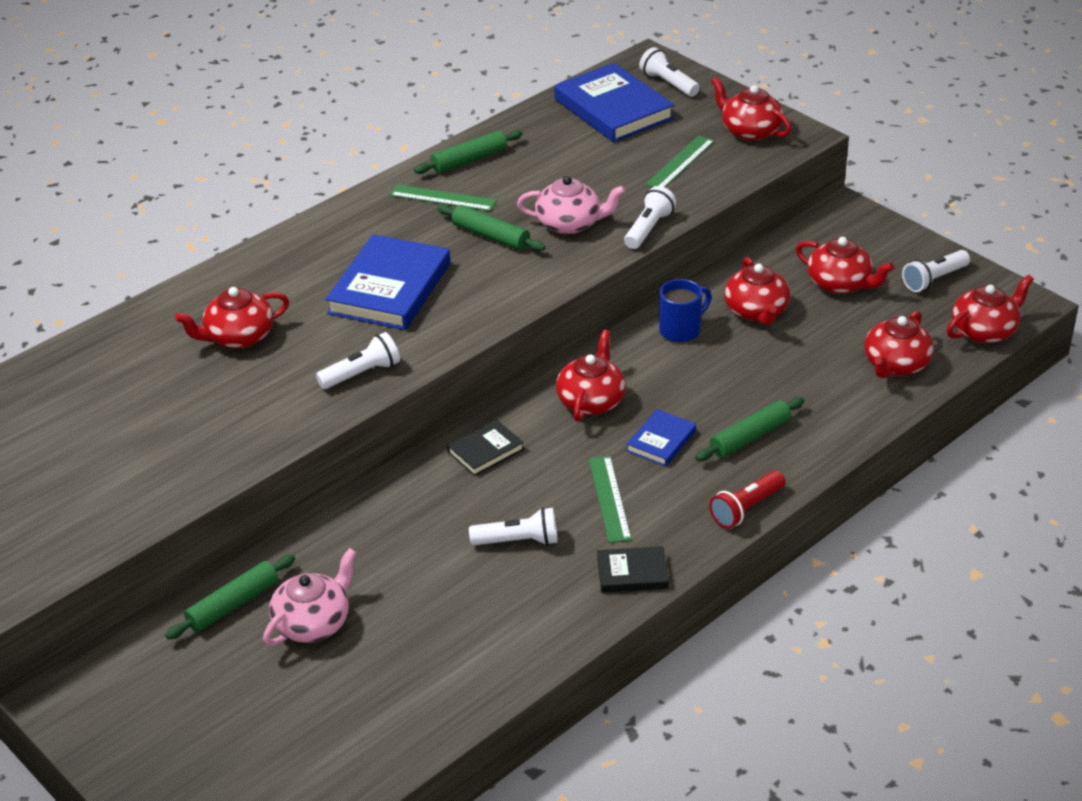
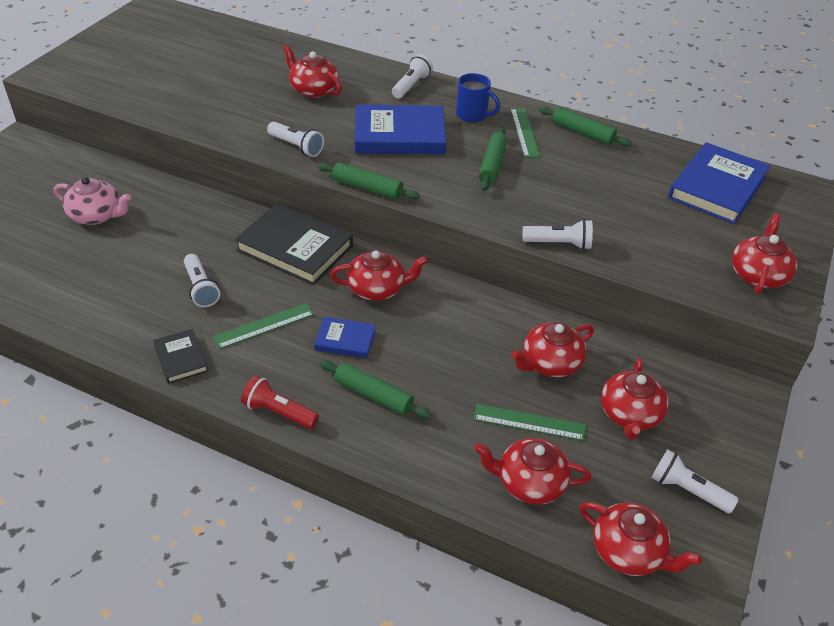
camera: 65 degrees right, 5 degrees up
(233, 605) = (108, 179): green rolling pin -> green rolling pin (367, 188)
(485, 451) = (295, 248): black book -> black book, size x1.96
(570, 223) = (536, 200): pink teapot -> none
(668, 84) = (785, 210): white flashlight -> white flashlight (411, 86)
(680, 162) = (670, 242): green ruler -> green ruler (529, 422)
(681, 330) = (495, 320): blue mug -> blue mug (472, 115)

